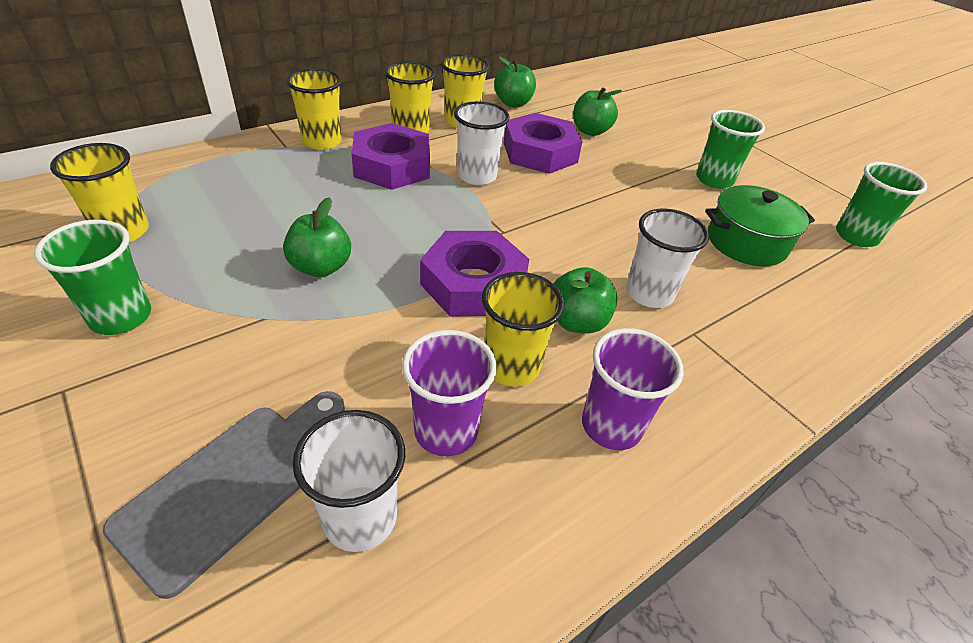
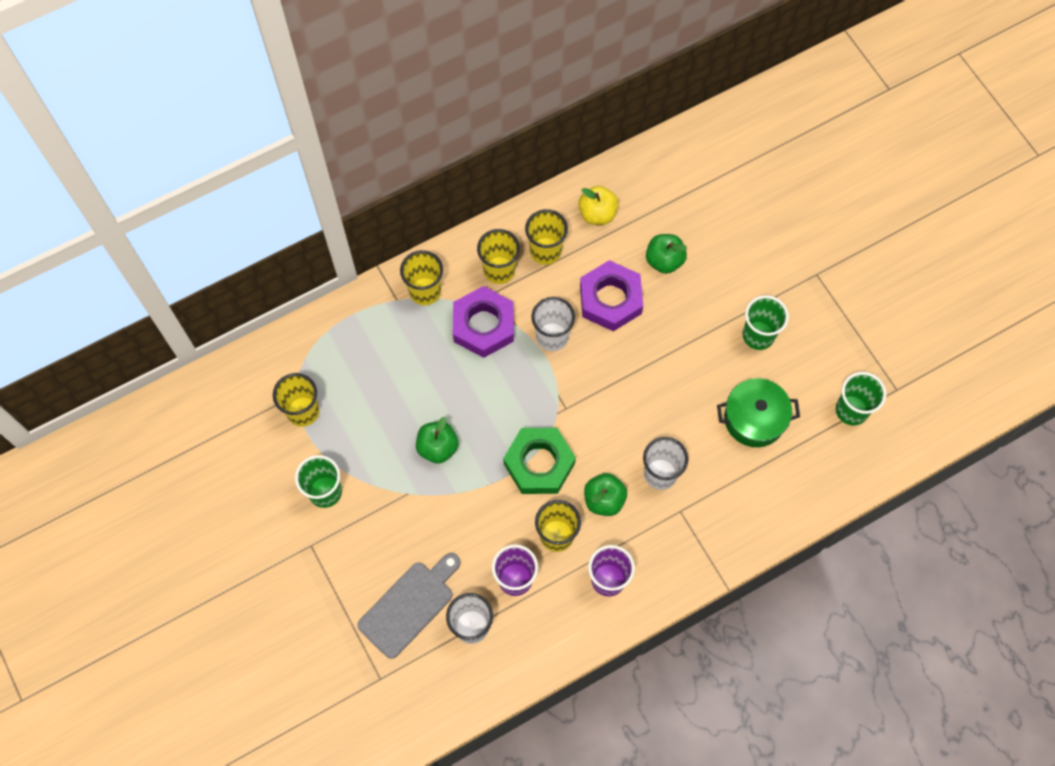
camera: 10 degrees right, 25 degrees up
(473, 283) = (539, 464): purple nut -> green nut
(513, 103) = (597, 213): green apple -> yellow apple

